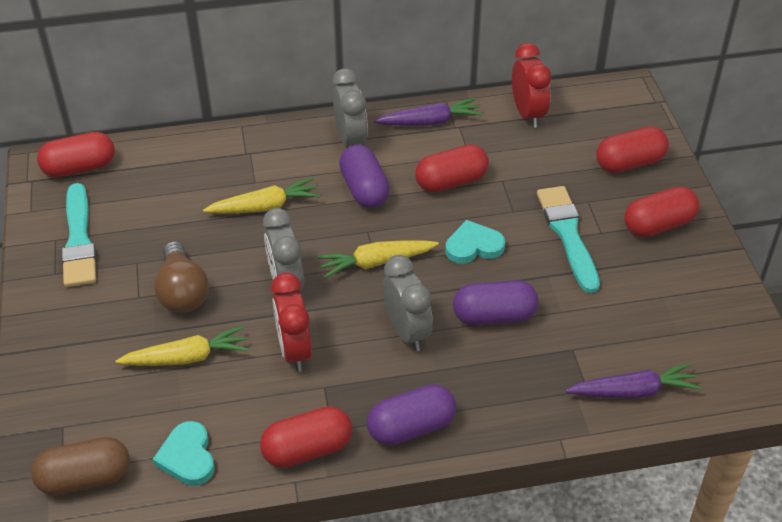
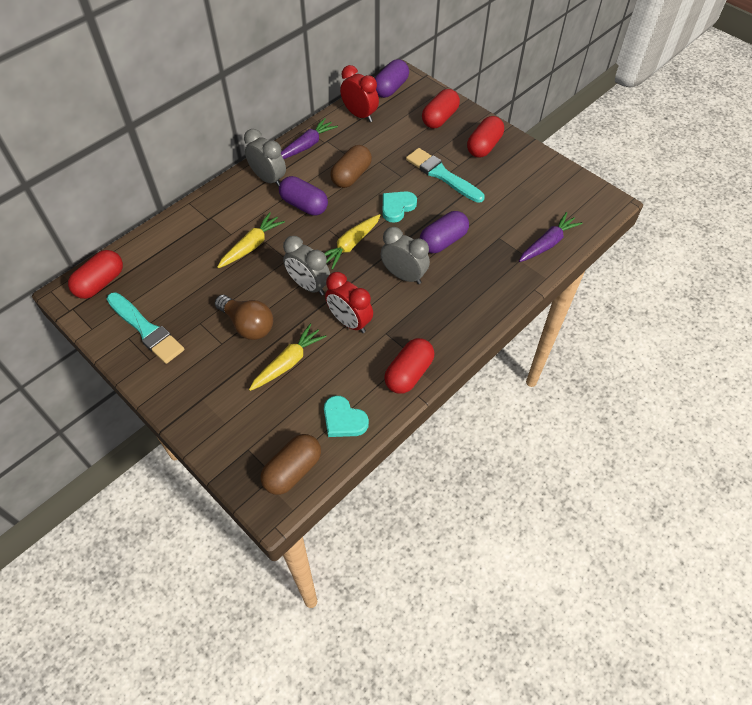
camera: 35 degrees left, 10 degrees up
(411, 427) = (454, 328): purple capsule -> purple capsule (390, 88)
(451, 182) = (351, 176): red capsule -> brown capsule

